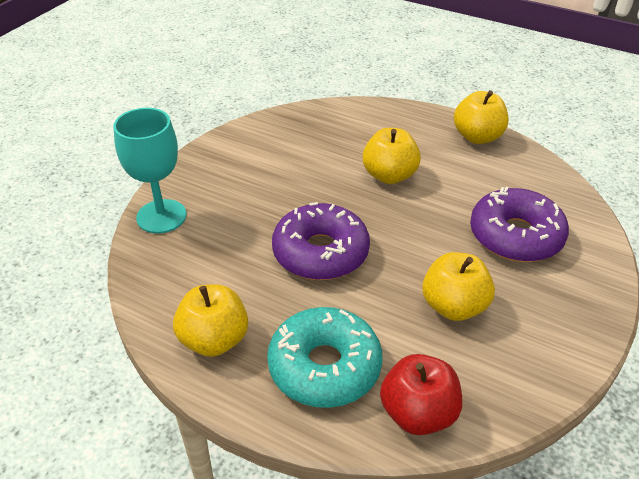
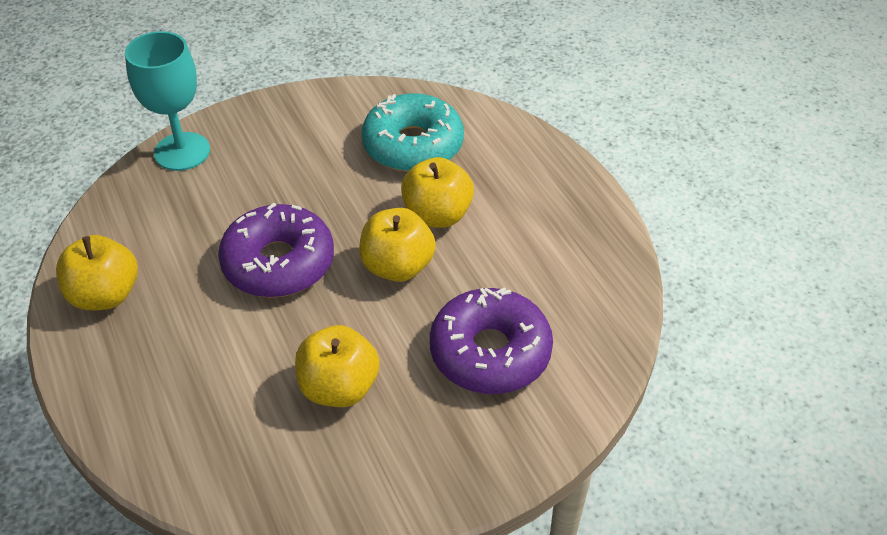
camera: 35 degrees right, 5 degrees up
(324, 367) = (164, 373): turquoise donut -> turquoise donut (413, 145)
(418, 413) = (192, 464): red apple -> none
(477, 137) = (588, 217): yellow apple -> yellow apple (397, 266)

